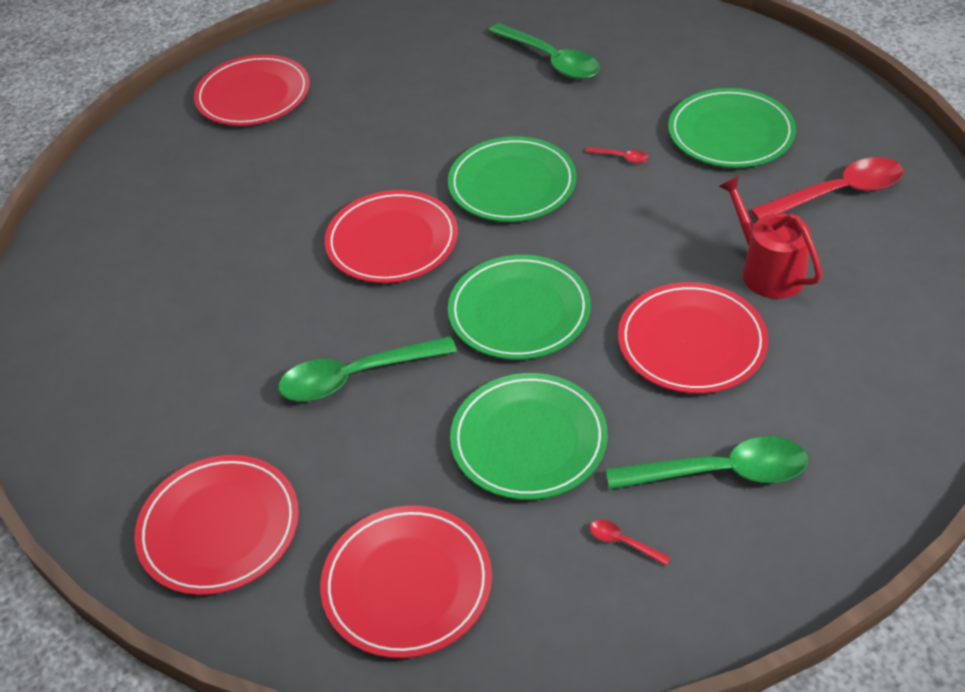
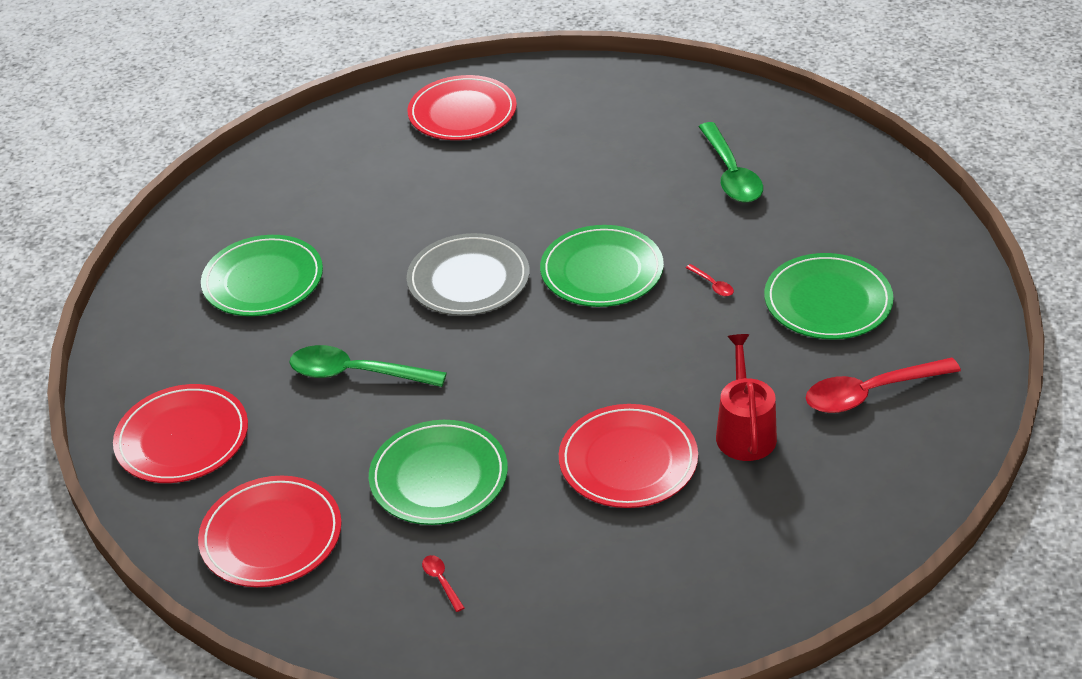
camera: 30 degrees right, 5 degrees down
(392, 241) = (468, 280): red plate -> grey plate
(519, 312) = (516, 377): green plate -> green plate (263, 280)
(720, 472) = (557, 567): green spoon -> none
(837, 193) = (871, 393): red spoon -> red spoon turned 150 degrees clockwise

